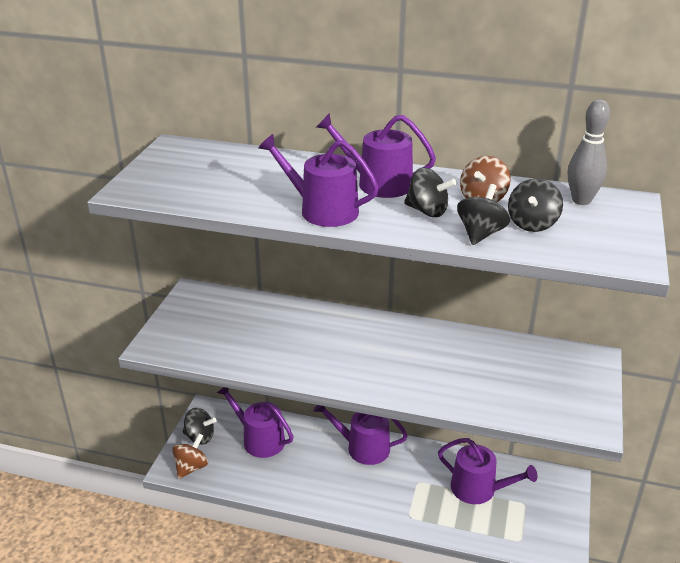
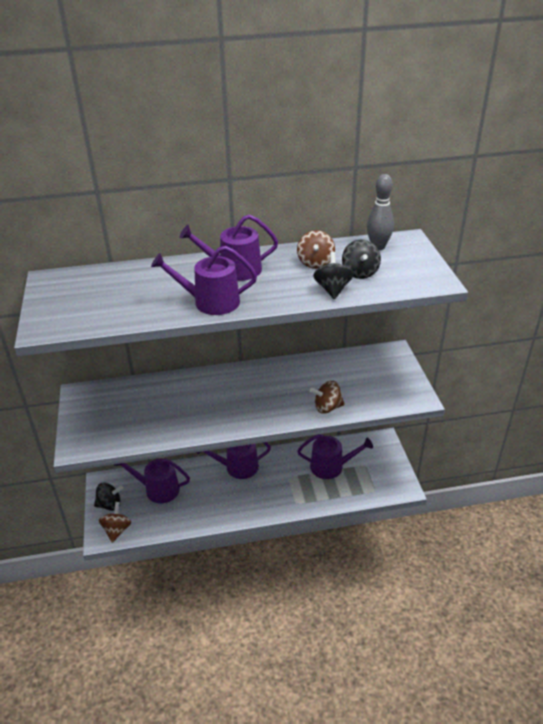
camera: 25 degrees left, 5 degrees up
(427, 211) = (285, 282): black spinning top -> none
(461, 397) = (327, 407): none -> brown spinning top

